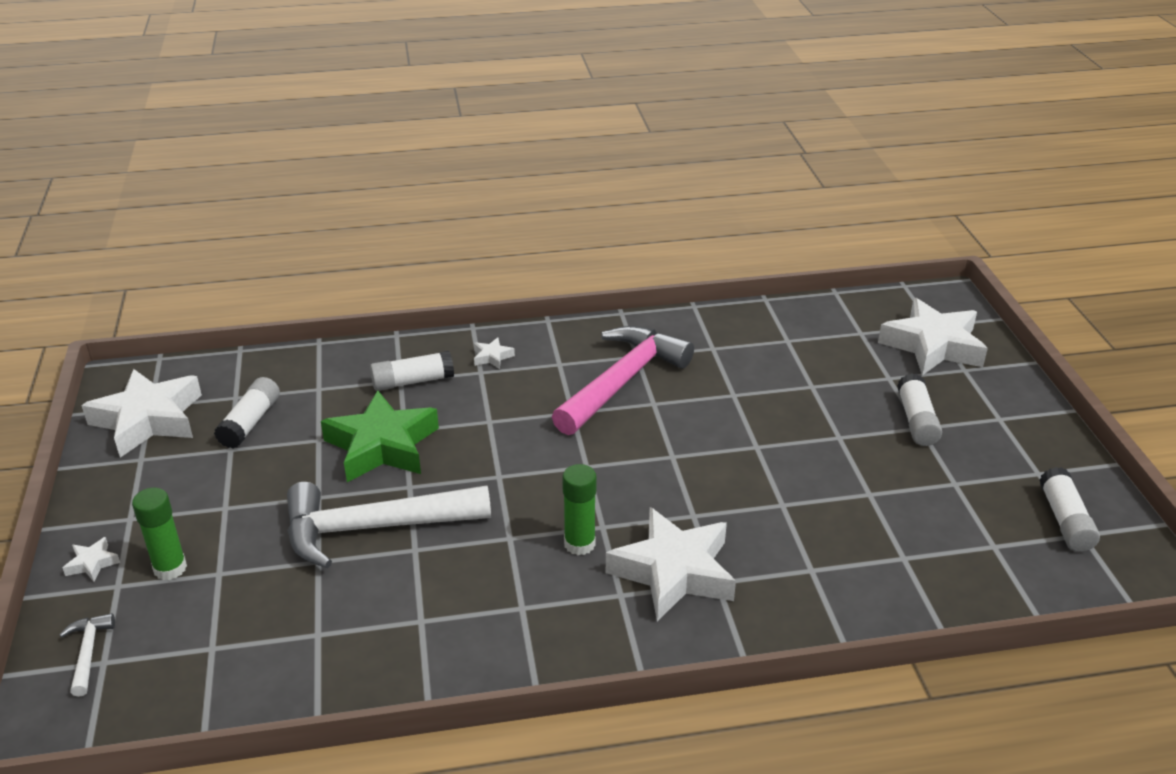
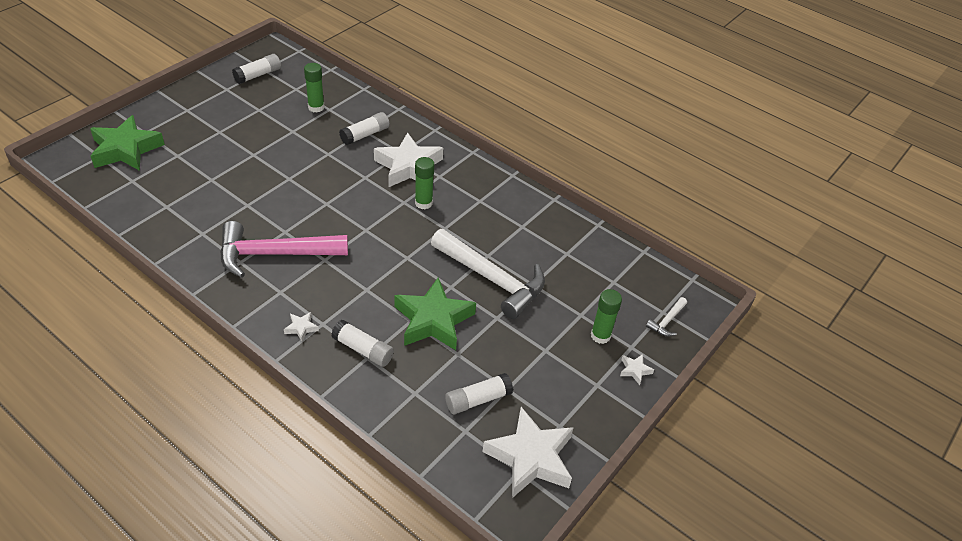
camera: 135 degrees left, 10 degrees up
(916, 420) = (213, 134): white glue stick -> white glue stick (365, 135)
(919, 544) = (316, 107): none -> green glue stick
(933, 345) = (126, 149): white star -> green star

